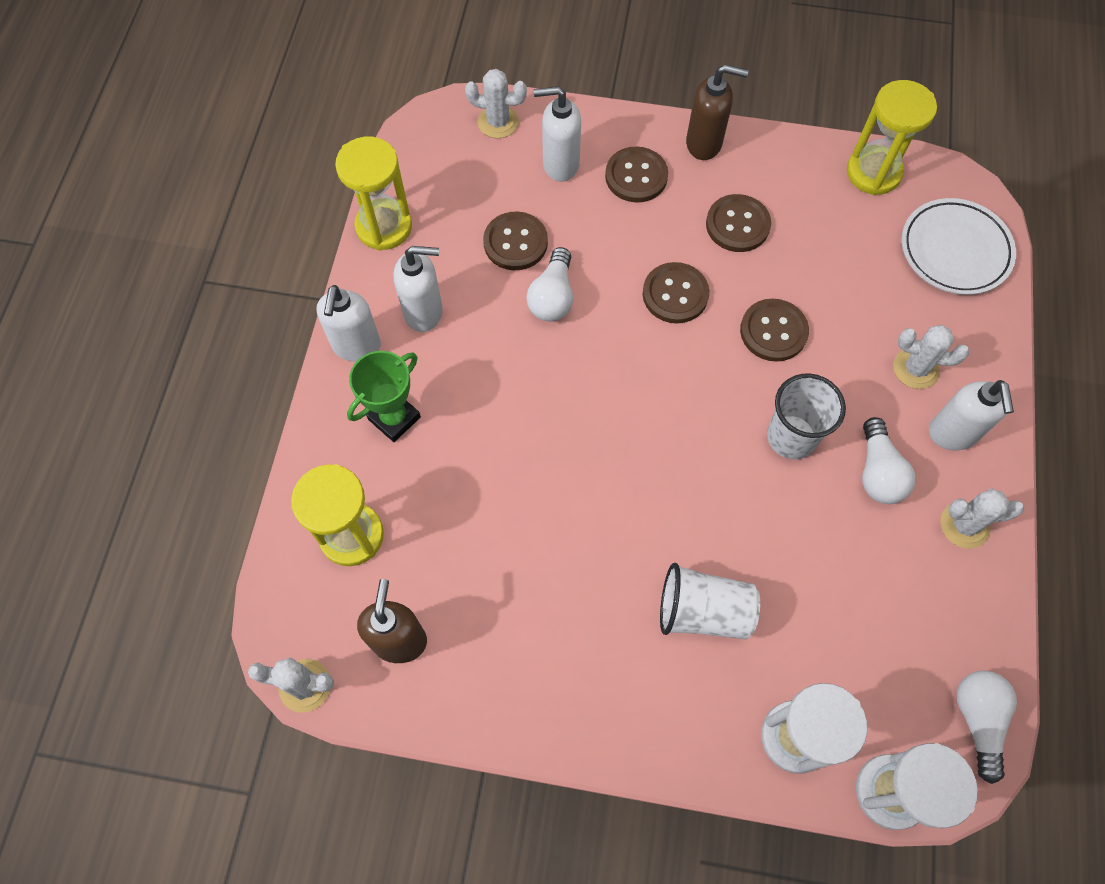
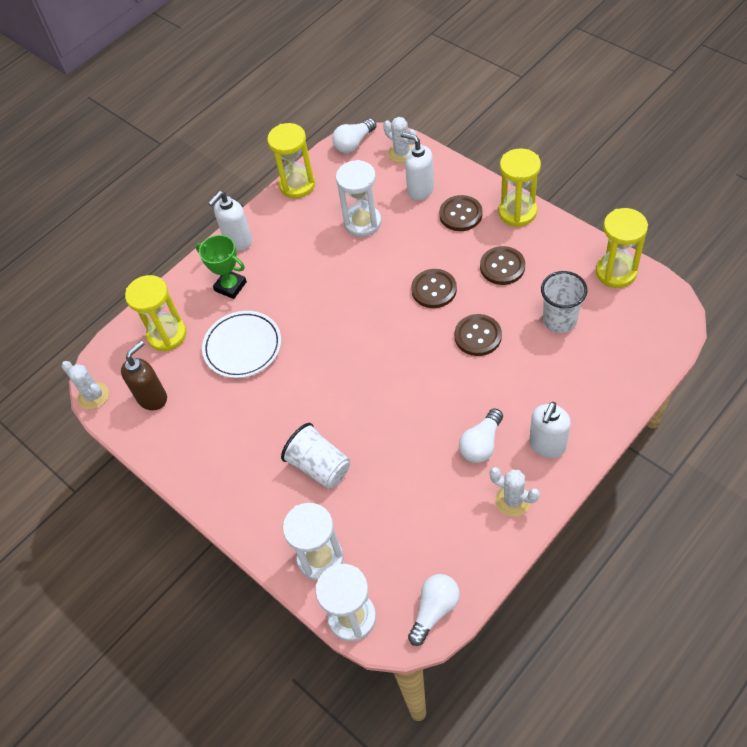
camera: 40 degrees right, 10 degrees down
(394, 418) = (230, 286): green trophy -> green trophy turned 45 degrees clockwise
(424, 312) = (285, 239): white soap dispenser -> none
(515, 242) = (362, 223): brown button -> white hourglass
(552, 297) = (361, 260): white light bulb -> white light bulb (354, 143)
(704, 143) = (517, 212): brown soap dispenser -> yellow hourglass
(791, 437) = (443, 399): white cup -> white cup (559, 320)
(915, 368) = (552, 397): white cactus -> none
(955, 250) = (635, 340): white plate -> white plate (243, 347)

